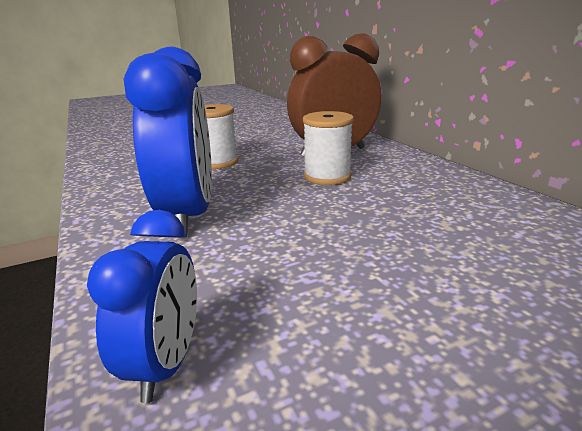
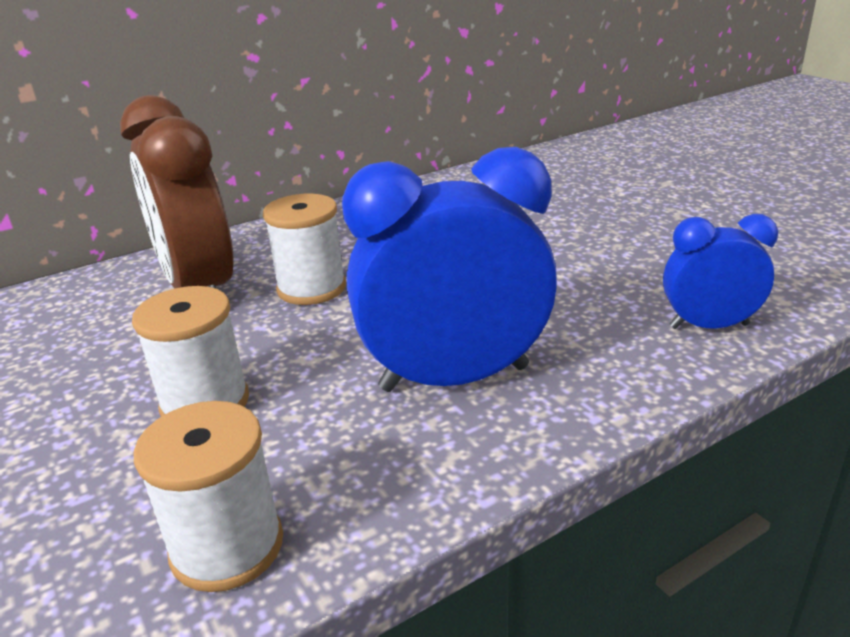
camera: 95 degrees left, 5 degrees up
(117, 172) = (227, 546): none -> white spool

